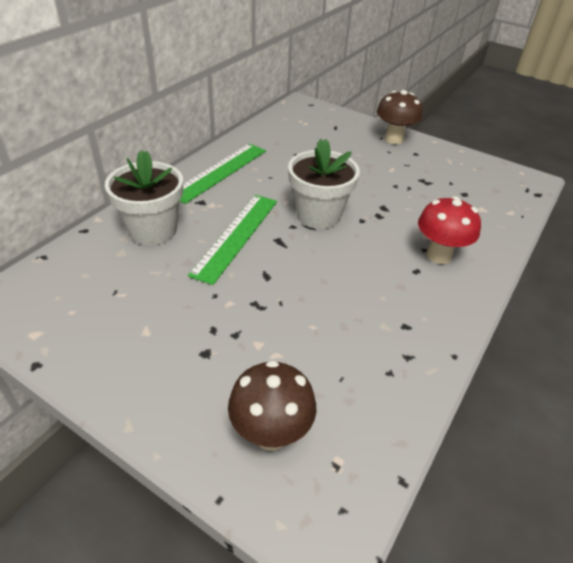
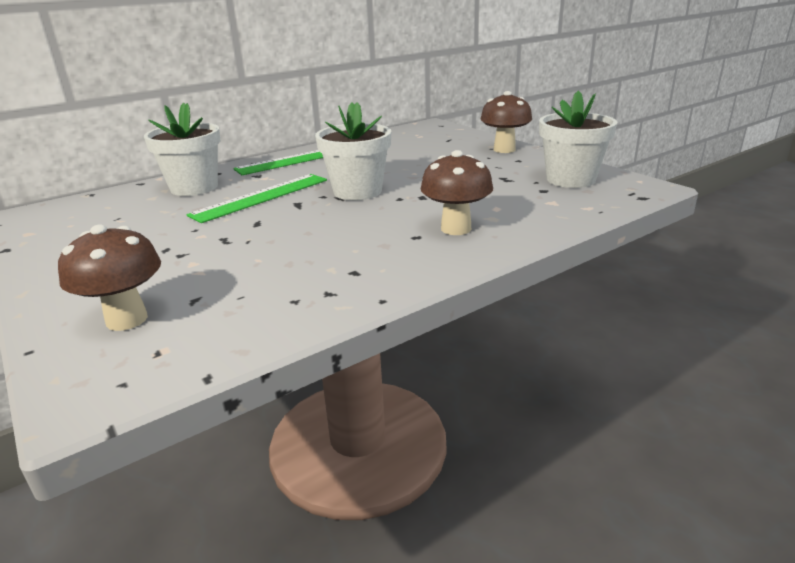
camera: 25 degrees right, 15 degrees down
(439, 255) = (456, 229): red mushroom -> brown mushroom
(474, 177) = (570, 179): none -> white flower pot

